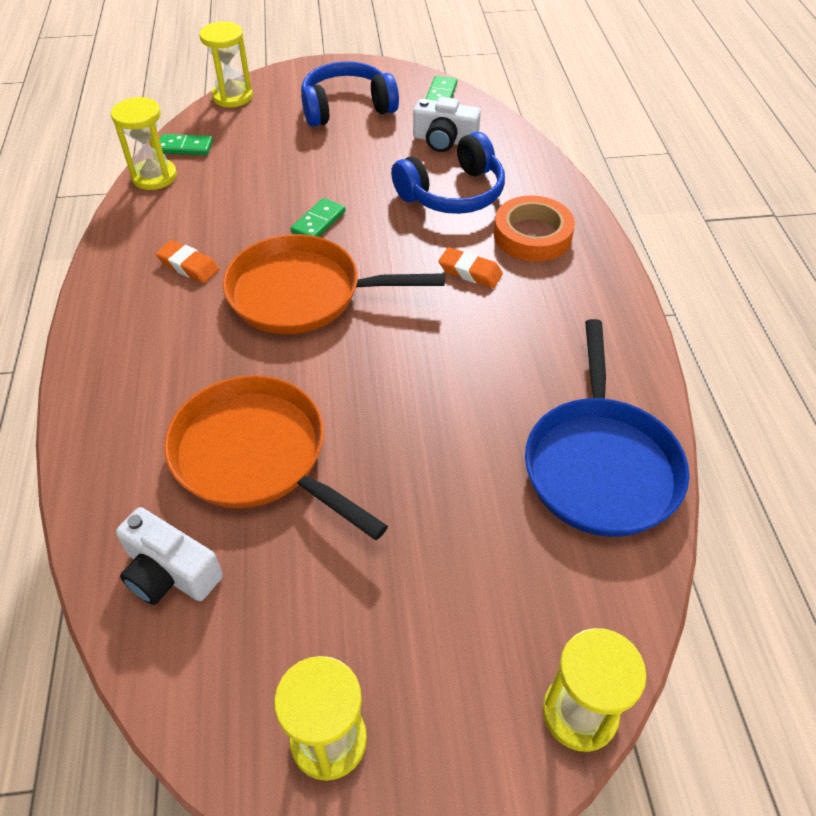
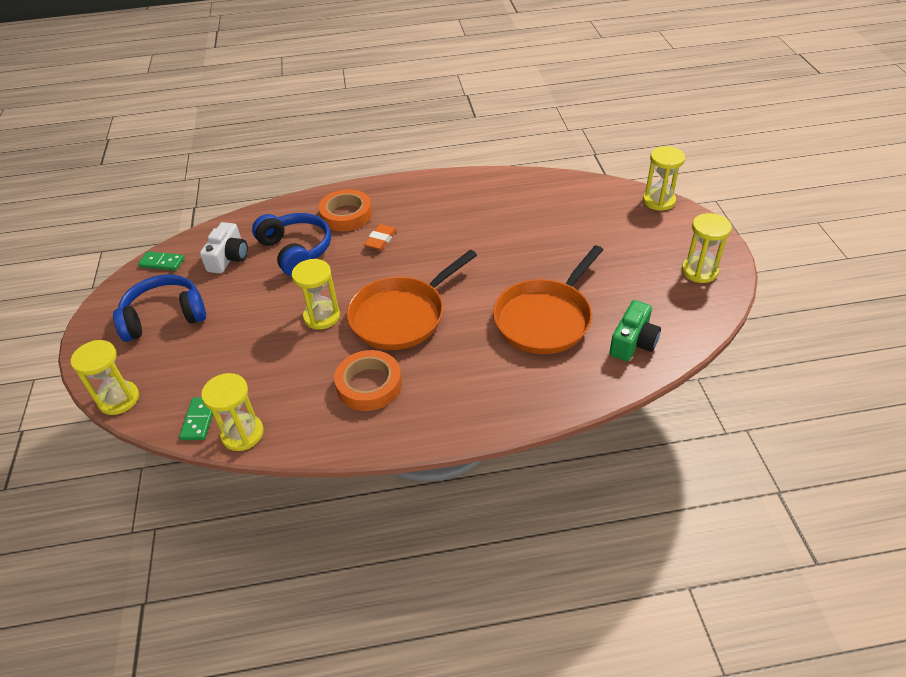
camera: 90 degrees left, 5 degrees down
(170, 572) = (633, 342): white camera -> green camera
(188, 266) = (369, 385): orange eraser -> orange tape
(302, 293) = (401, 316): orange pan -> orange pan turned 45 degrees clockwise
(318, 222) = (322, 316): green domino -> yellow hourglass
(347, 108) = (164, 316): blue headphones -> blue headphones turned 90 degrees clockwise
(600, 465) = (528, 192): blue pan -> none

